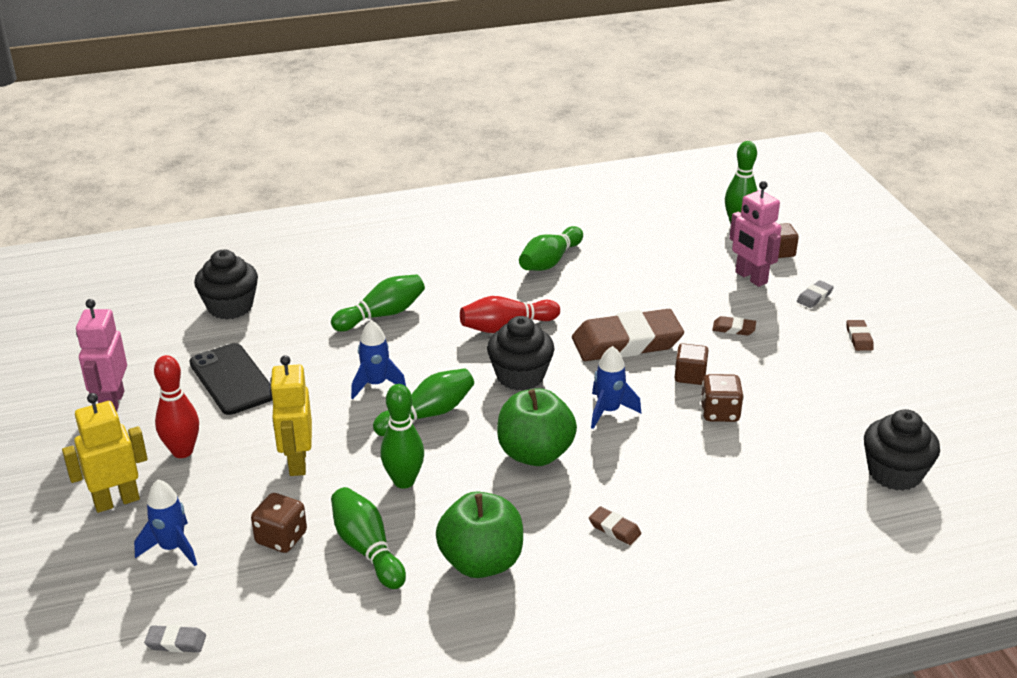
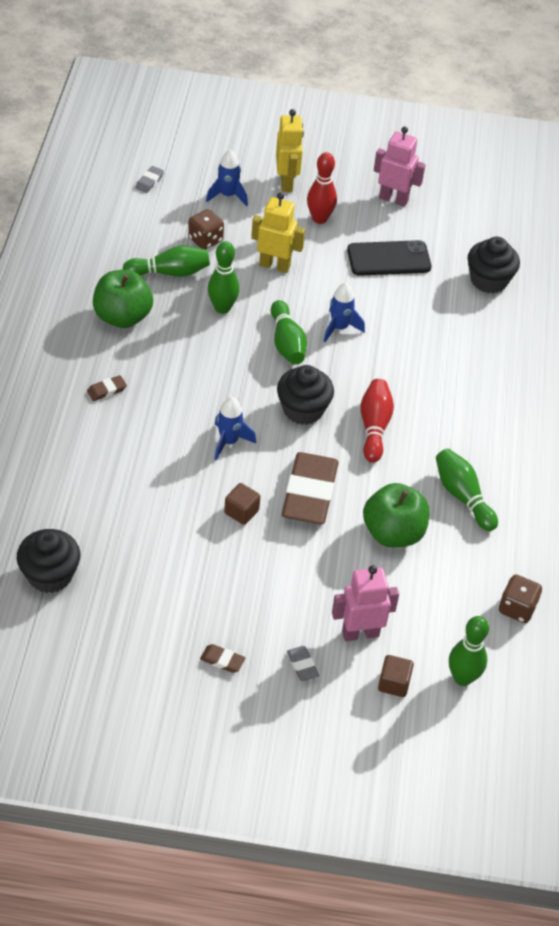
camera: 110 degrees right, 15 degrees up
(382, 315) = (432, 360): green bowling pin -> none
(535, 454) = (207, 382): green apple -> green apple (393, 533)
(719, 413) = (185, 506): brown dice -> brown dice (517, 608)
(733, 329) = (288, 575): brown eraser -> none

